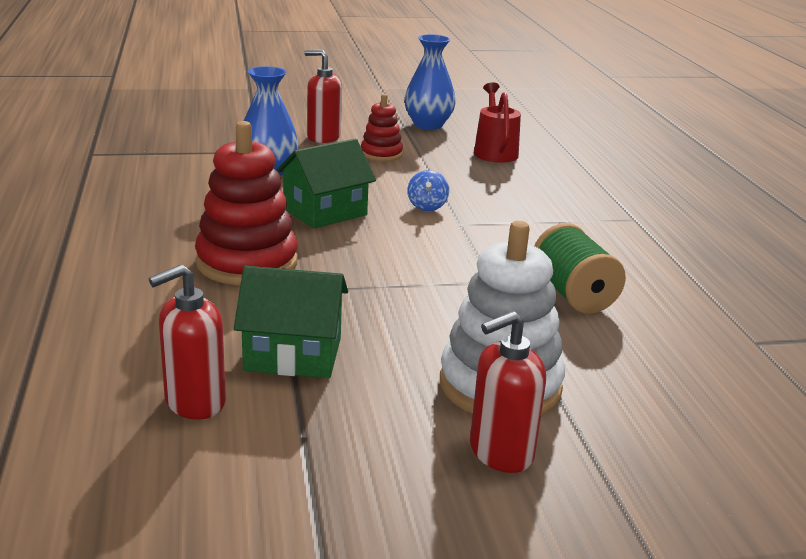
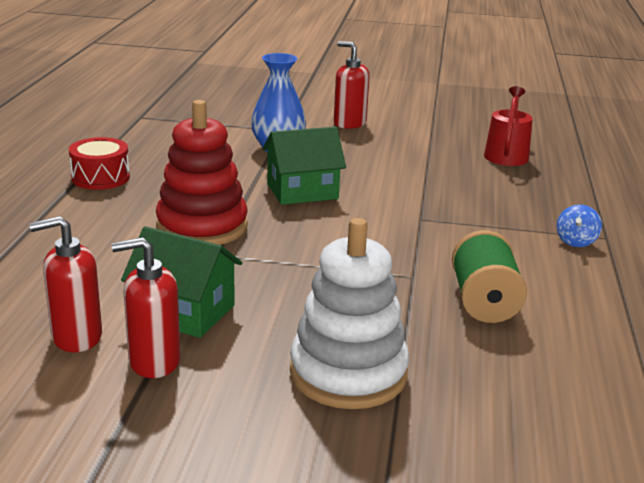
camera: 20 degrees right, 0 degrees up
(94, 225) = (100, 177): none -> red drum
(381, 154) = (392, 144): red stacking toy -> none
(427, 206) = (401, 198): blue spinning top -> blue spinning top (576, 241)
(428, 125) = (458, 122): blue vase -> none
(500, 452) = (303, 433): red soap dispenser -> red soap dispenser (154, 361)

